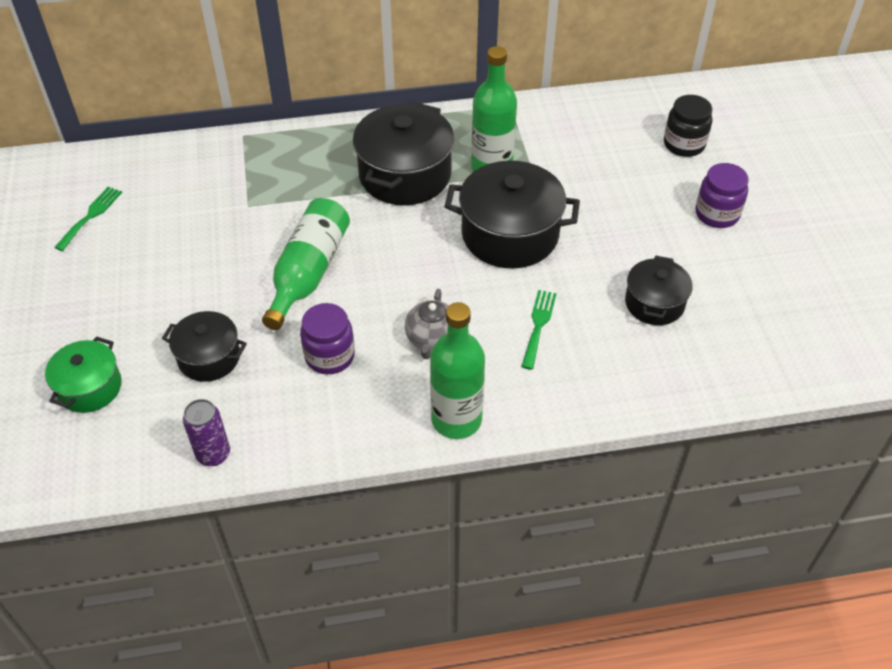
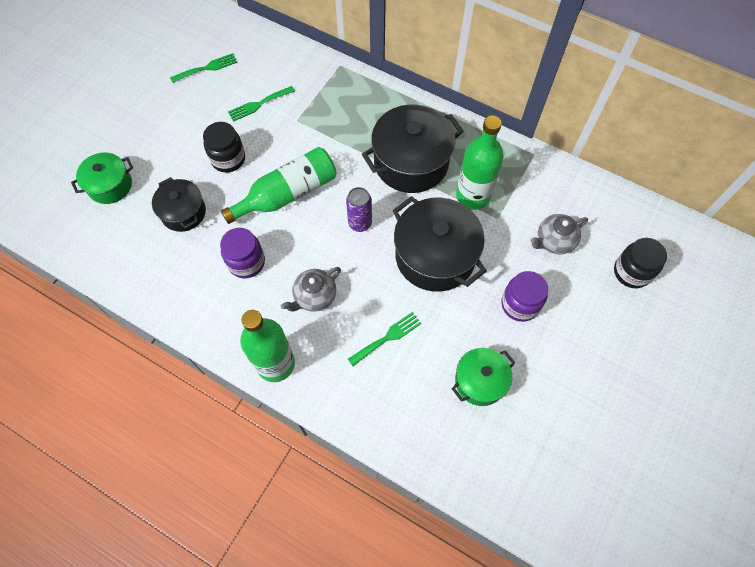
camera: 40 degrees right, 15 degrees up
(189, 215) = (258, 104): none -> green fork
(208, 281) = (228, 159): none -> black jar
(213, 454) = (131, 278): purple can -> purple can (360, 223)
(599, 160) = (554, 241): none -> grey teapot
(654, 303) = (480, 381): black pot -> green pot
(717, 214) = (597, 346): purple jar -> purple jar (520, 304)

